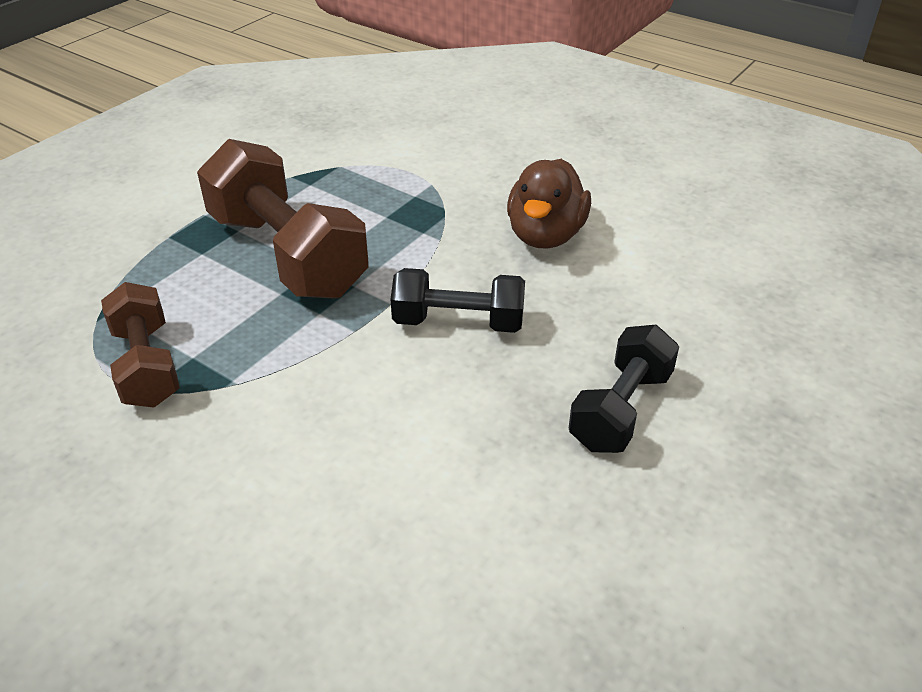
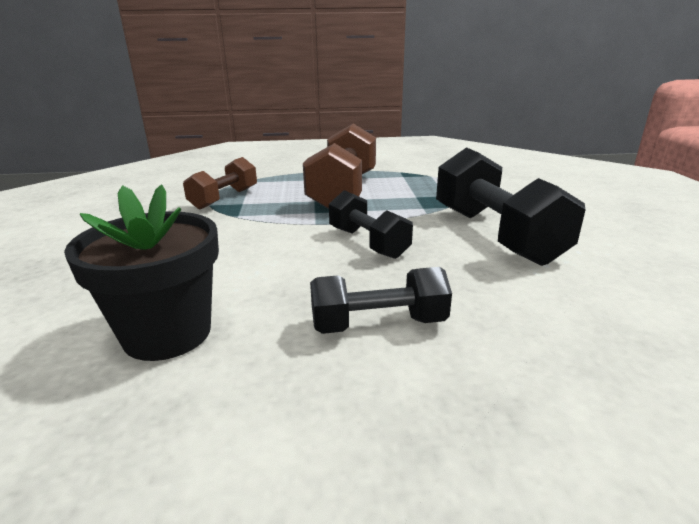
camera: 50 degrees right, 15 degrees down
(489, 564) = (167, 333): none -> black flower pot
(545, 235) = (495, 234): brown duck -> black dumbbell

